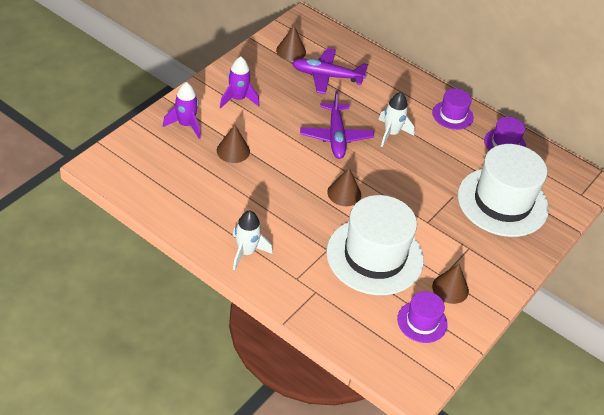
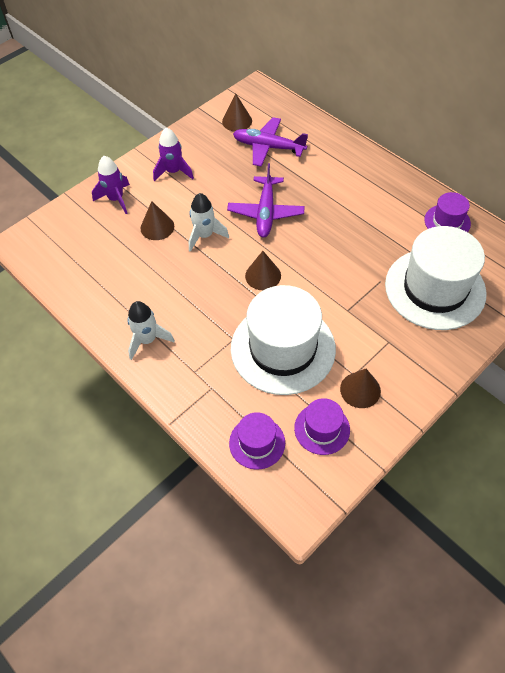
camera: 15 degrees right, 10 degrees up
(391, 133) = (325, 209): white rocket -> white rocket (205, 236)
(452, 115) = (394, 189): purple hat -> purple hat (257, 442)

